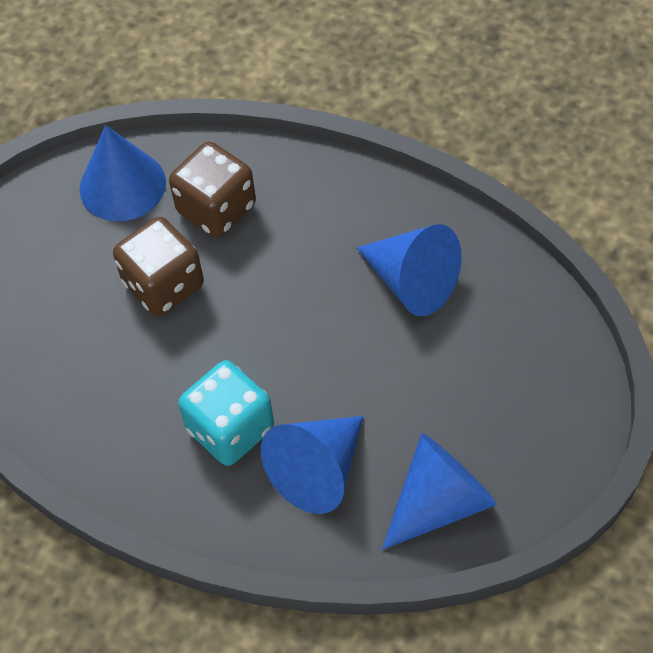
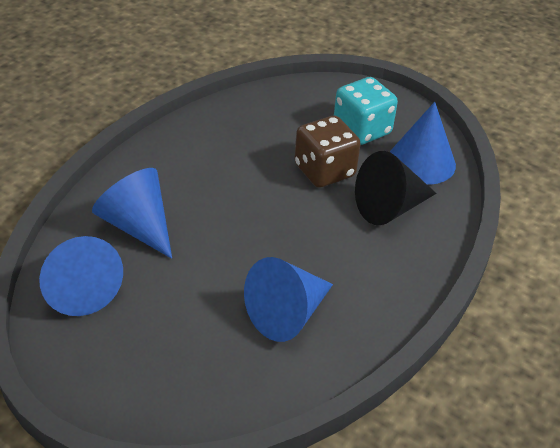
camera: 95 degrees right, 15 degrees down
(216, 209) = (389, 207): brown dice -> black cone
(230, 429) = (191, 187): turquoise dice -> turquoise dice (362, 130)

